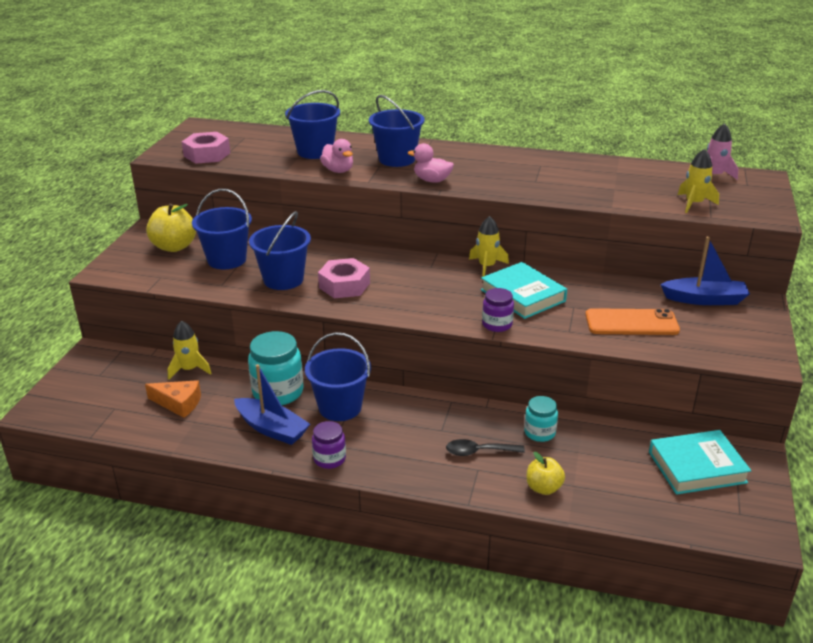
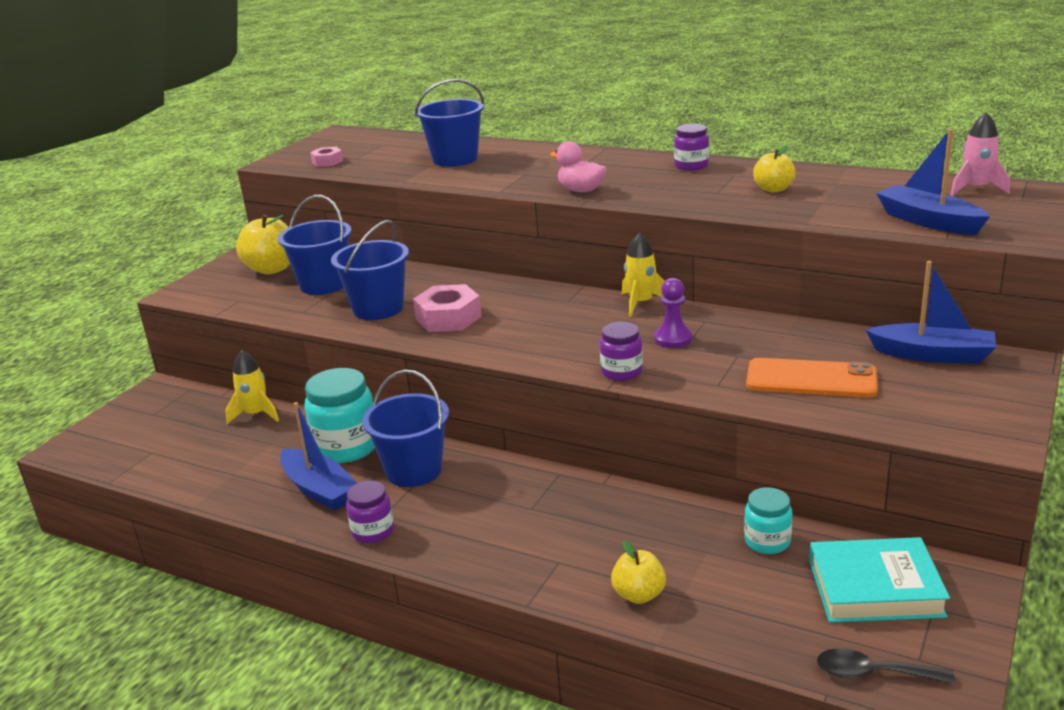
camera: 15 degrees right, 5 degrees down
(178, 403) = (225, 452): orange cheese -> none
(207, 154) = (327, 162): pink nut -> pink nut, size x0.57
(338, 170) = (470, 179): pink duck -> none
(397, 159) = (550, 167): blue bucket -> none
(478, 451) = (569, 539): black spoon -> black spoon (873, 673)
(505, 157) = (691, 166): none -> purple jar
(522, 295) = (673, 339): turquoise book -> purple pawn
(539, 432) = (662, 522): turquoise jar -> turquoise jar (767, 541)
(575, 178) = (773, 189): none -> yellow apple
(694, 204) = (929, 221): yellow rocket -> blue boat

